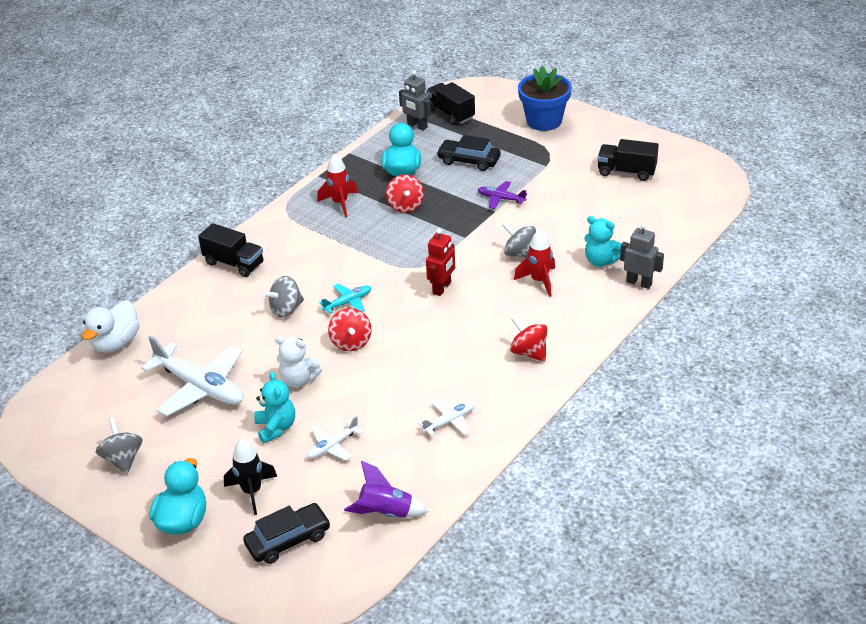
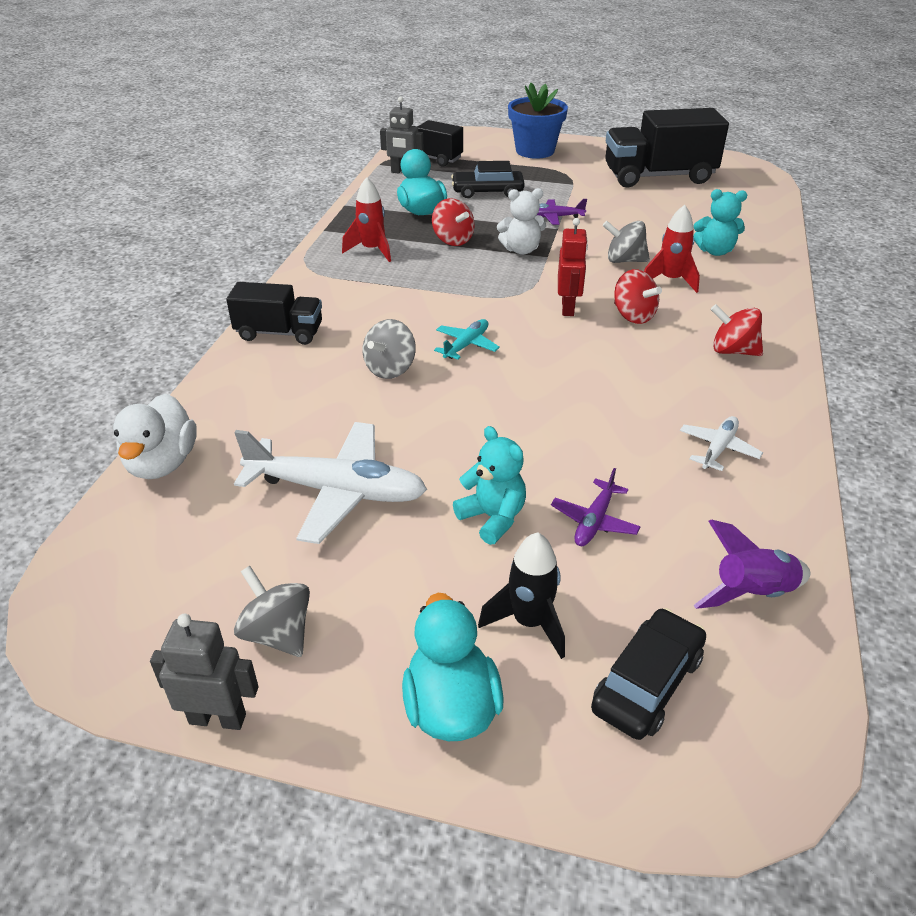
camera: 25 degrees left, 0 degrees up
(299, 380) = (475, 447): white teddy bear -> white teddy bear (521, 250)
(332, 446) = (594, 521): white plane -> purple plane
(351, 342) = (508, 387): red spinning top -> red spinning top (633, 316)
(626, 172) = (658, 176): black truck -> black truck, size x1.71
(639, 283) = (775, 263): grey robot -> grey robot (218, 718)

